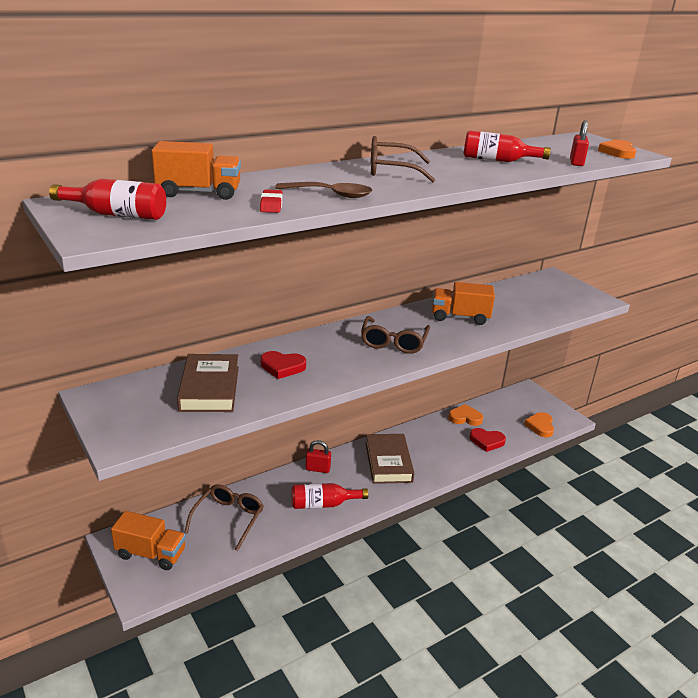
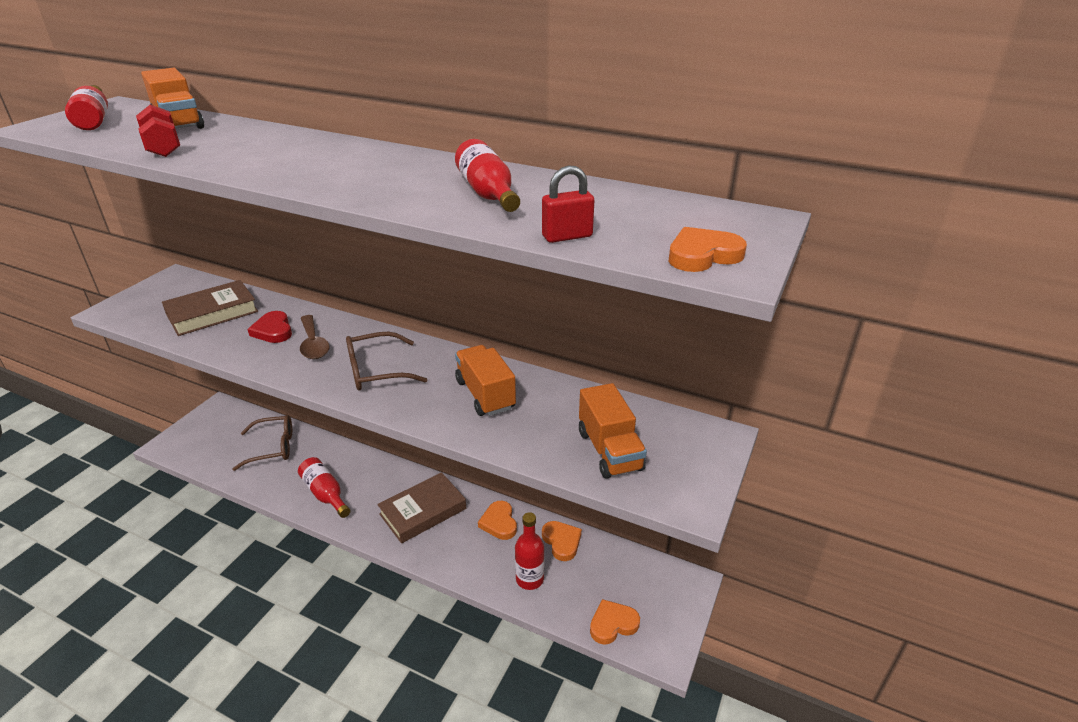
camera: 60 degrees right, 5 degrees up
(151, 553) = (211, 429): orange truck -> orange truck (609, 450)
(271, 205) = (163, 148): red eraser -> red dumbbell
(318, 469) = (376, 468): red padlock -> none
(331, 194) = (221, 158): brown spoon -> brown spoon (313, 344)
(391, 170) = (350, 160): brown glasses -> none
(428, 434) = (499, 523): none -> orange heart
(486, 441) = (529, 579): red heart -> red bottle

